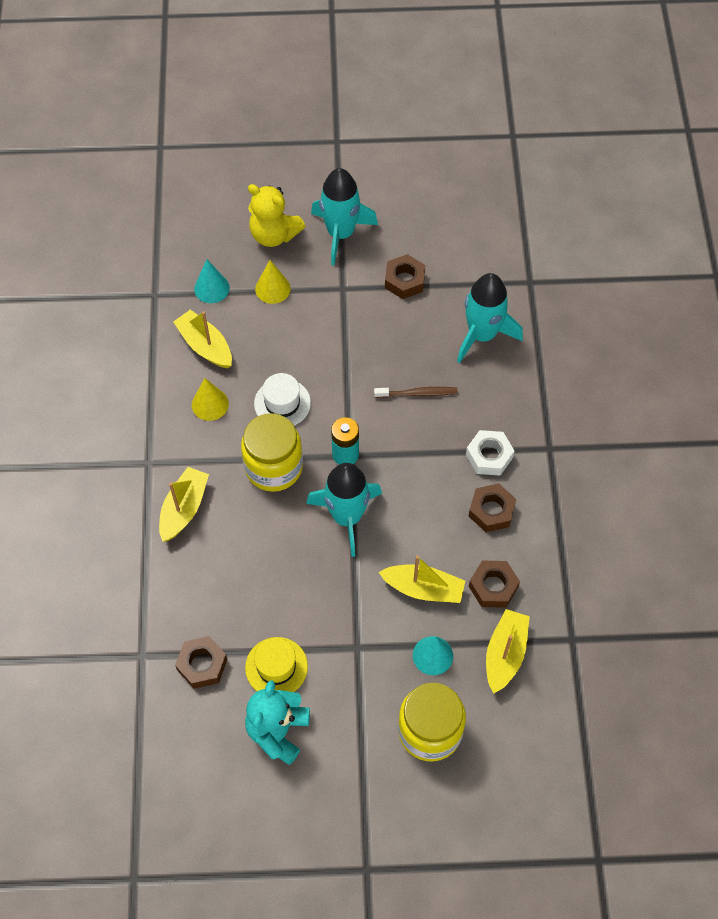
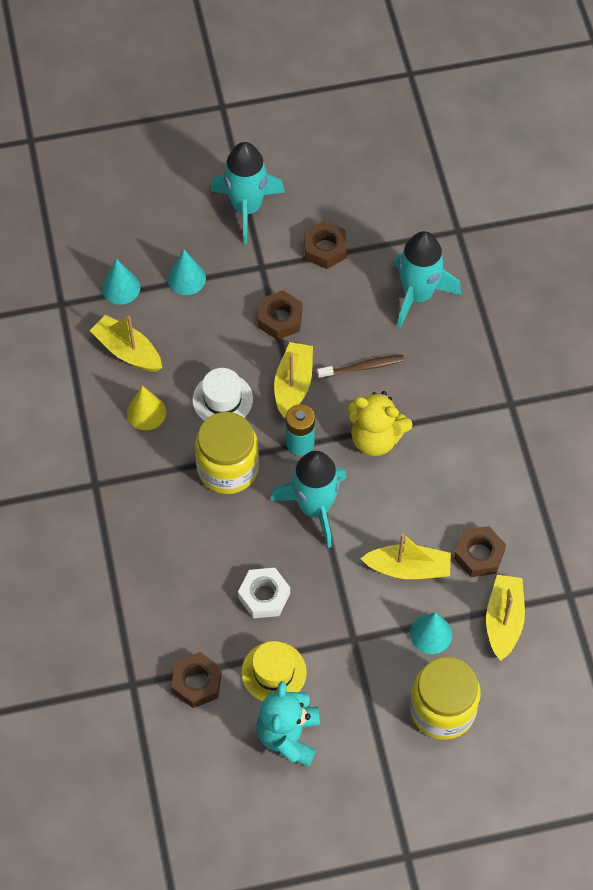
camera: 10 degrees left, 0 degrees up
(184, 509) = (143, 527): yellow boat -> yellow boat (293, 385)
(272, 288) = (186, 278): yellow cone -> turquoise cone
(274, 234) = (175, 219): yellow teddy bear -> yellow teddy bear (375, 438)
(489, 456) = (449, 421): white nut -> white nut (264, 596)
(491, 511) = (462, 477): brown nut -> brown nut (280, 319)

